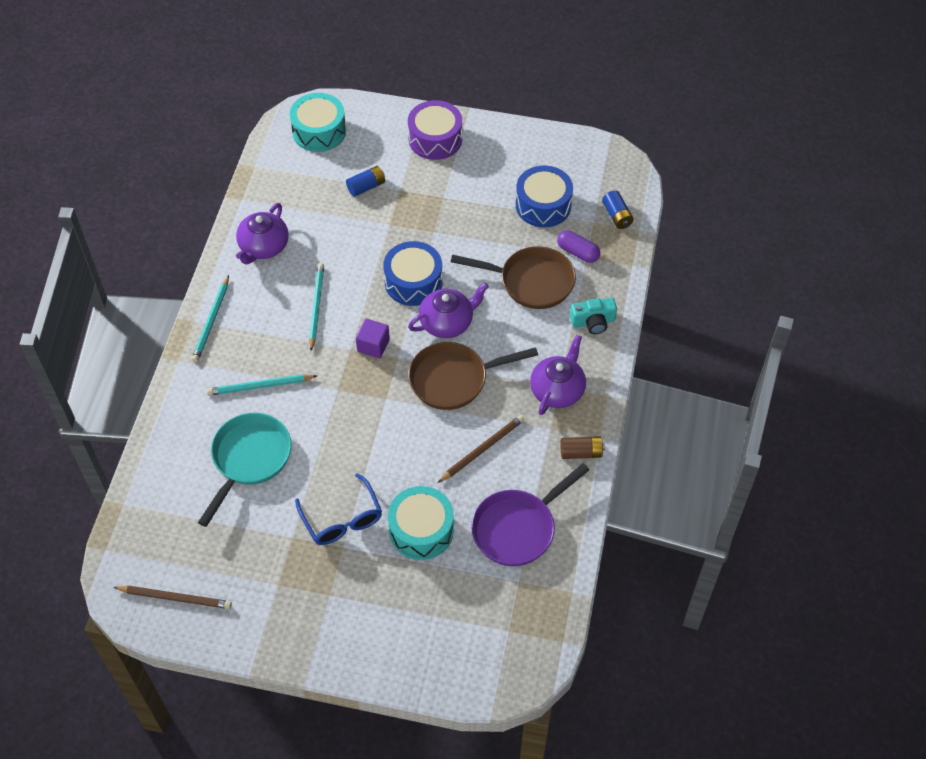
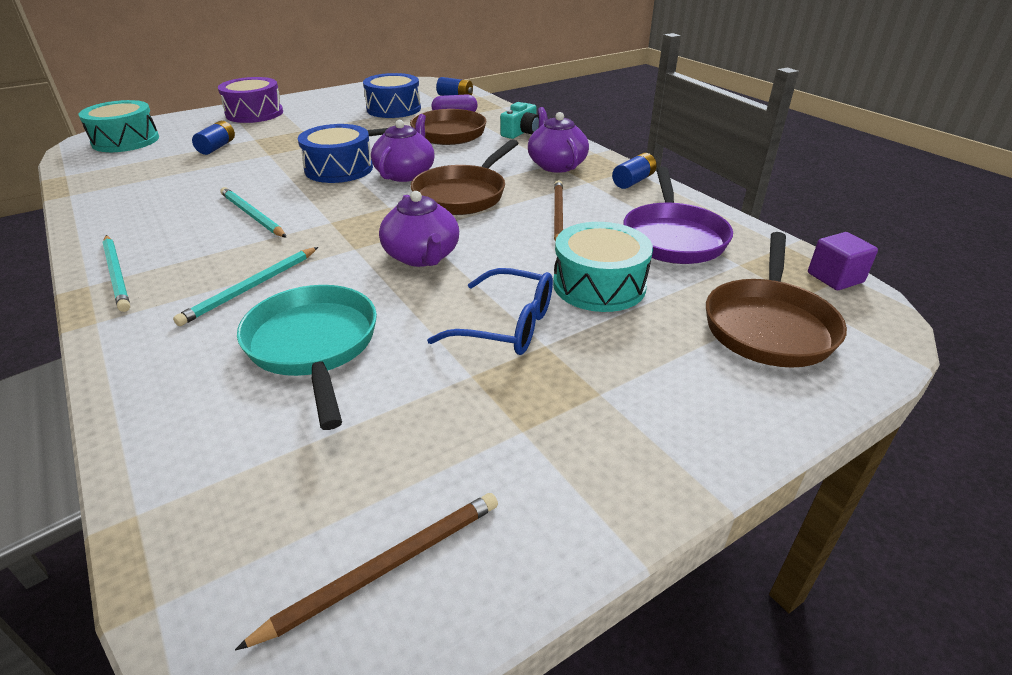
camera: 45 degrees left, 20 degrees down
(263, 247) = (135, 208): purple teapot -> purple teapot (422, 256)
(373, 345) = (352, 210): purple cube -> purple cube (835, 278)
(460, 630) = (768, 326): none -> brown pan
(581, 452) = (633, 181): brown battery -> blue battery

